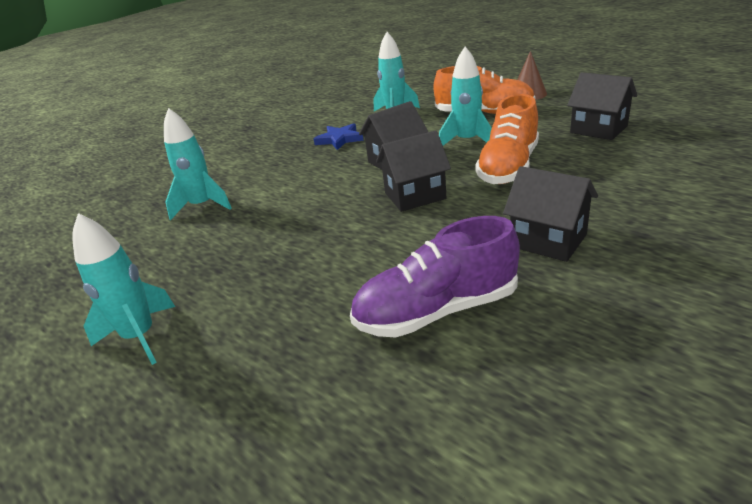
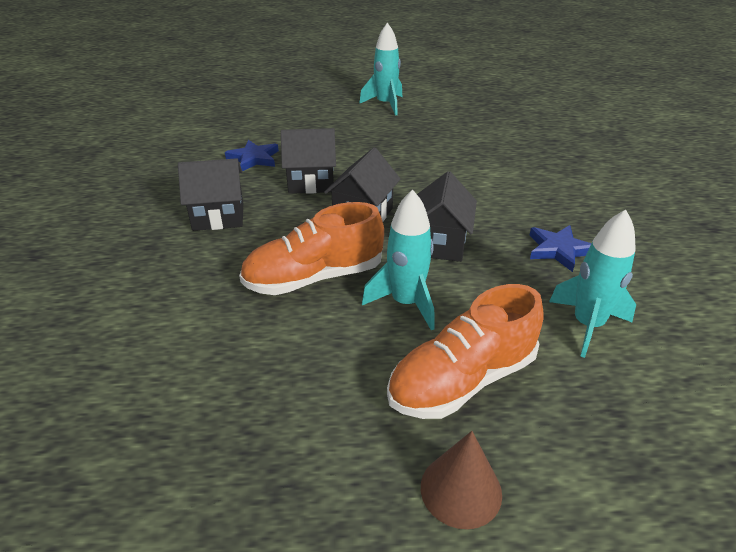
camera: 130 degrees right, 5 degrees up
(202, 206) = (513, 150): turquoise rocket -> none
(436, 311) = (253, 158): purple shoe -> blue star
(508, 167) = (314, 278): orange shoe -> orange shoe turned 90 degrees counterclockwise
(598, 129) = (254, 398): black house -> black house (311, 182)

